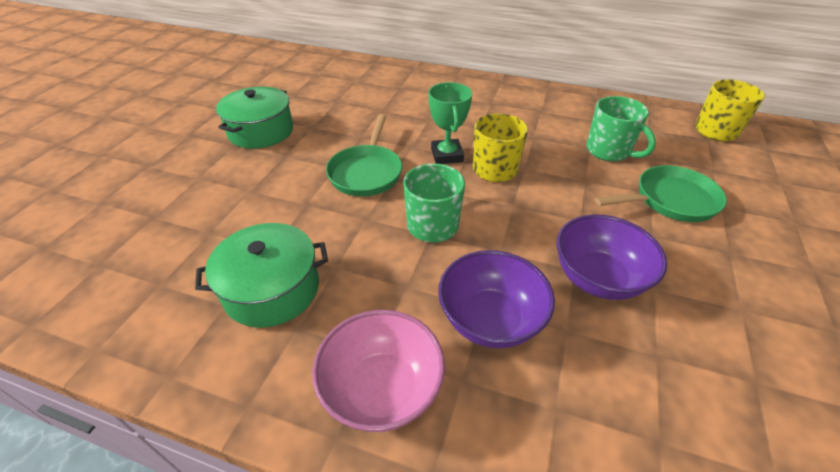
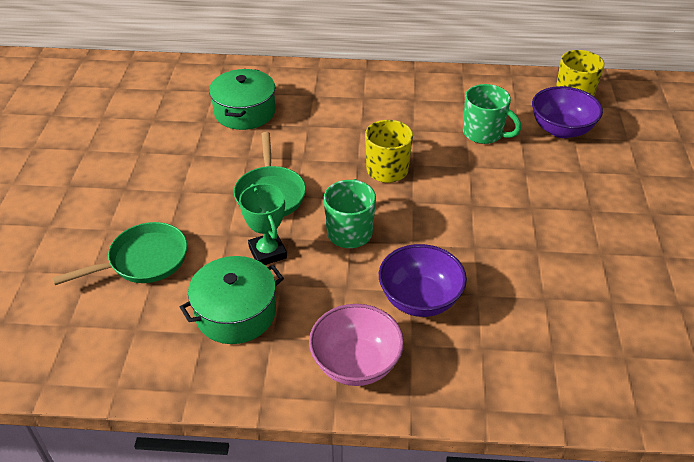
camera: 15 degrees left, 0 degrees up
(261, 131) = (143, 169): green pot -> green pot (245, 112)
(447, 155) = (339, 163): green trophy -> green trophy (267, 252)
(598, 278) = (493, 251): purple bowl -> purple bowl (561, 129)
(670, 200) = (541, 173): green pan -> green pan (143, 260)

